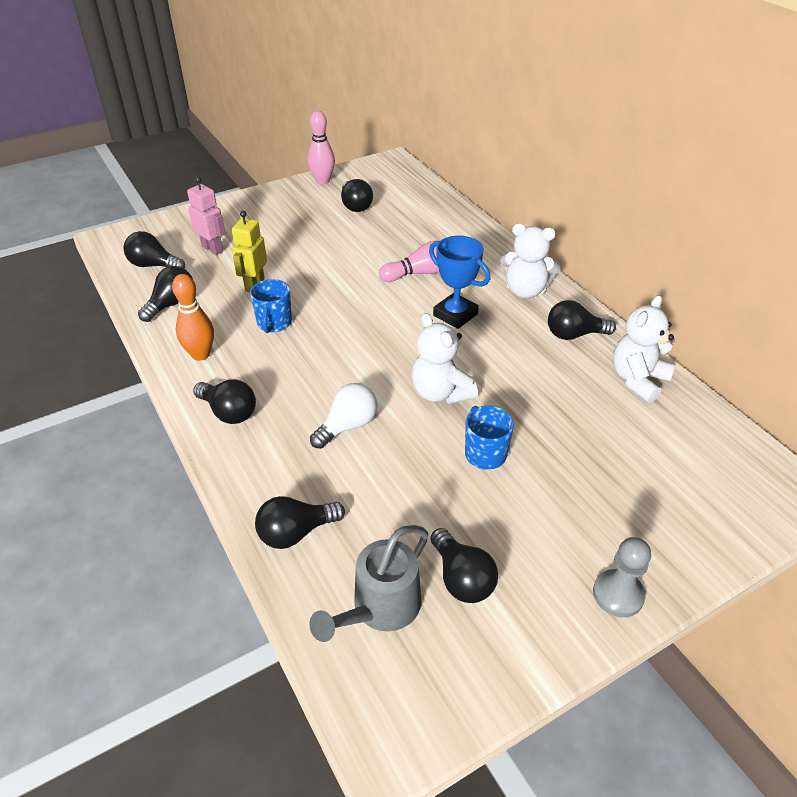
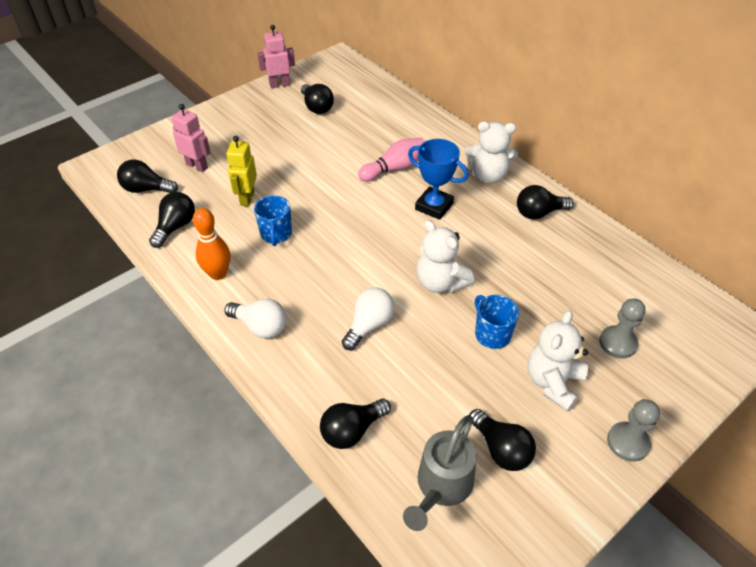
camera: 10 degrees left, 5 degrees up
(229, 412) = (260, 326): black light bulb -> white light bulb
(322, 181) = (279, 85): pink bowling pin -> pink robot
(633, 483) = (617, 343): none -> grey pawn
(637, 380) = (600, 249): white teddy bear -> white teddy bear (553, 382)

